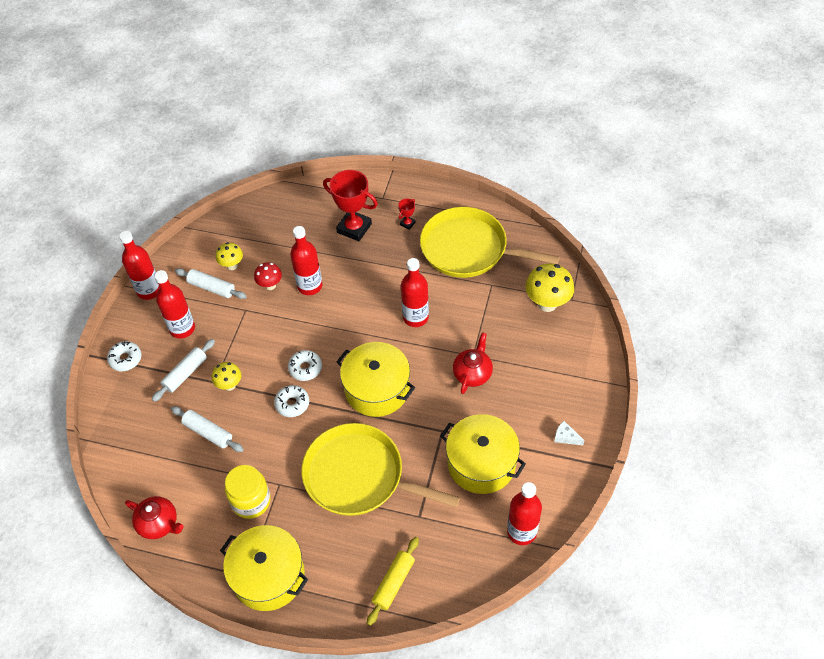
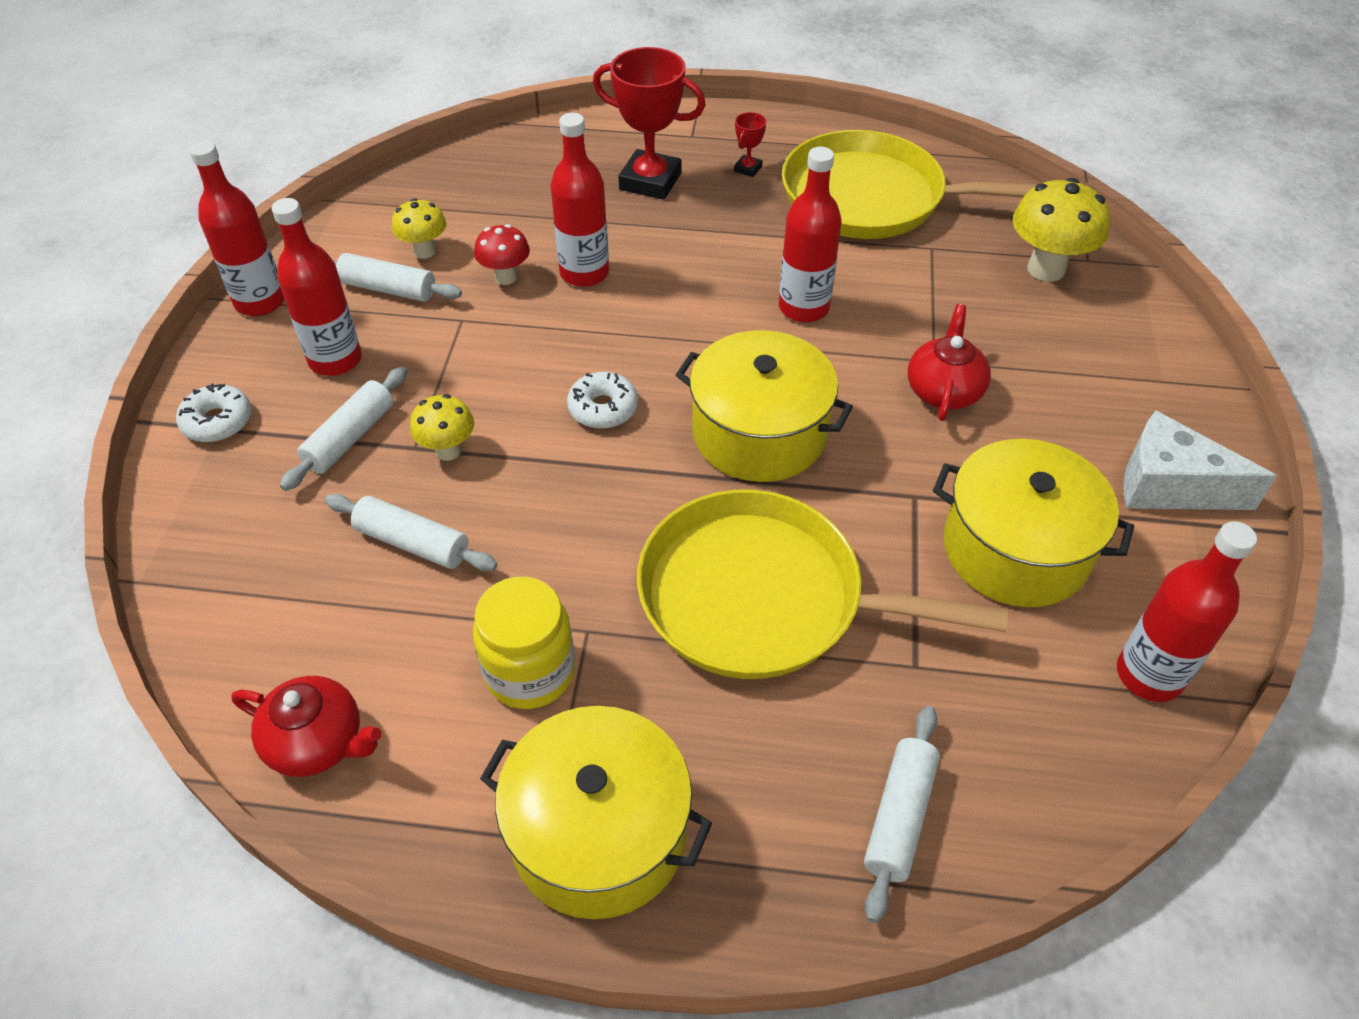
camera: 10 degrees left, 5 degrees down
(292, 404) = (588, 473): white donut -> none
(393, 583) = (899, 817): yellow rolling pin -> white rolling pin
(565, 437) = (1169, 486): white cheese -> white cheese, size x2.12

